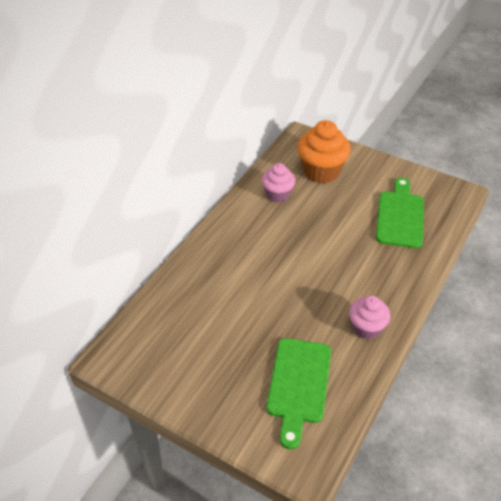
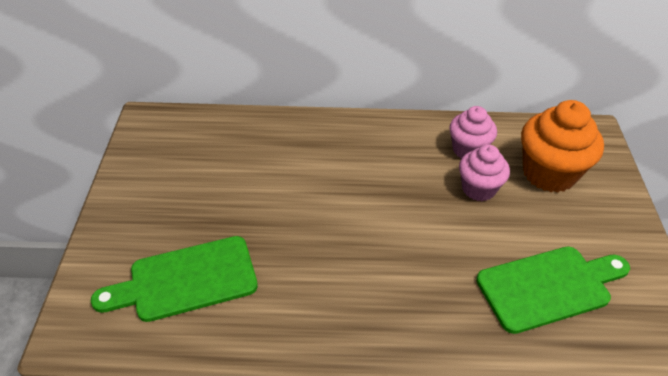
camera: 60 degrees right, 0 degrees up
(366, 328) = (312, 318): pink cupcake -> pink cupcake (478, 189)

